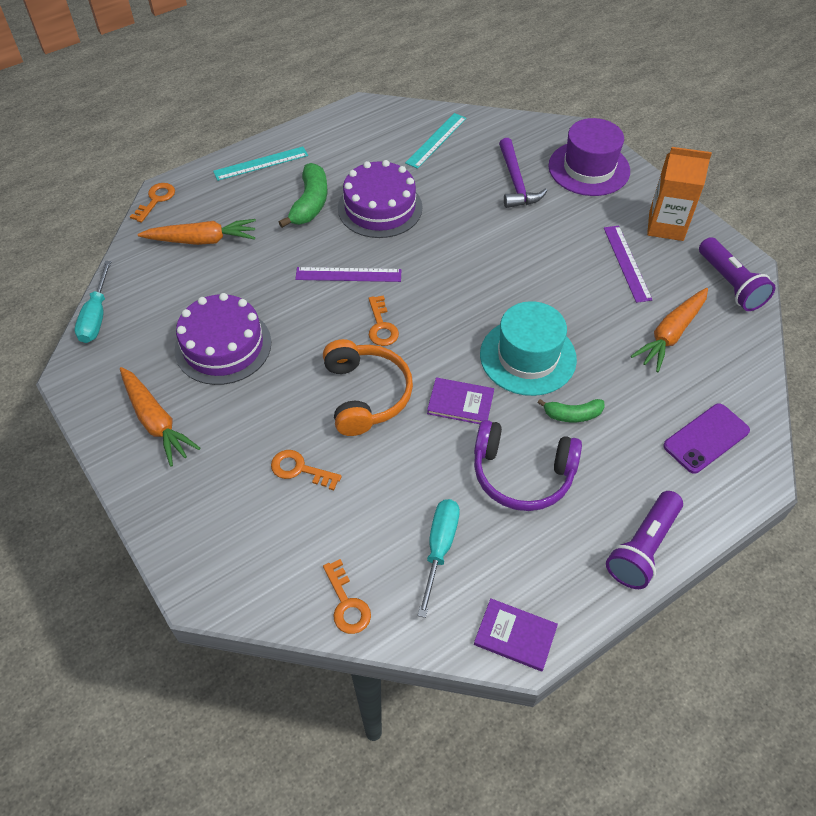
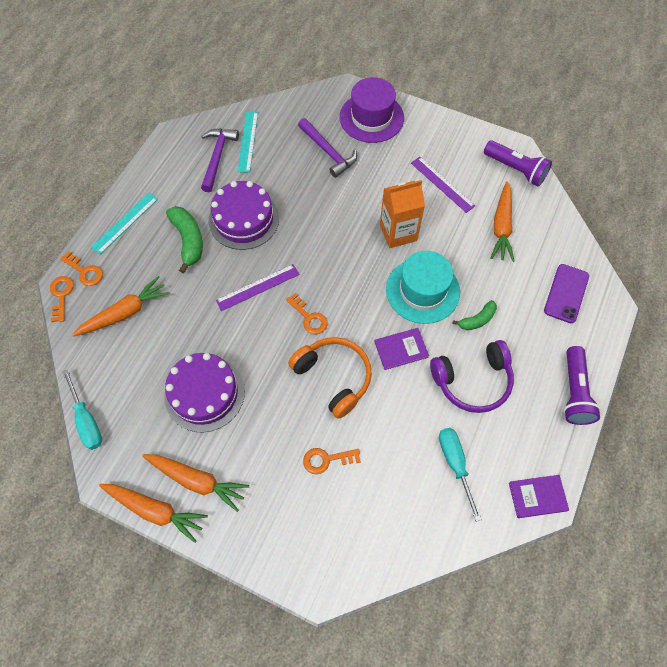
camera: 30 degrees left, 10 degrees up
(97, 427) = (155, 510): none -> orange carrot
(347, 603) = (422, 538): orange key -> orange key (85, 271)
(394, 142) = (217, 157): none -> purple hammer
(666, 226) = (450, 142): orange carton -> orange carton (398, 233)

